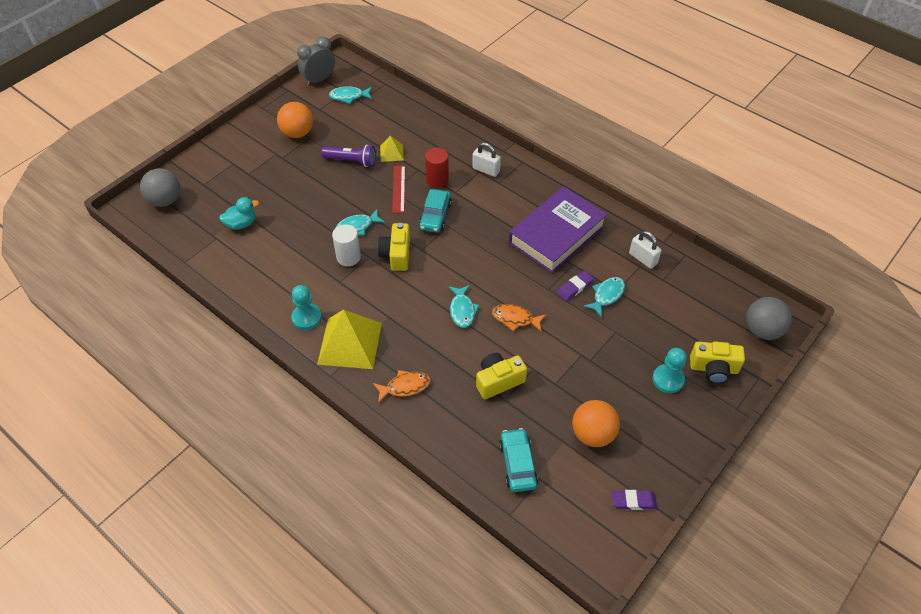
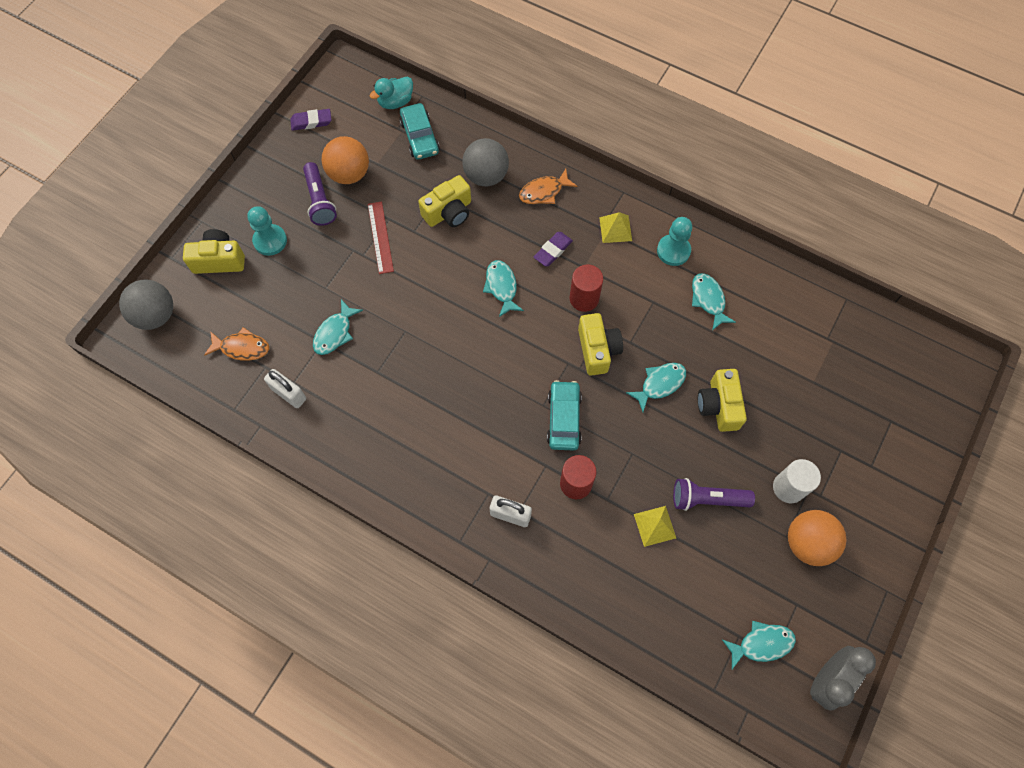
camera: 170 degrees right, 15 degrees up
(165, 200) = (924, 385): grey ball -> grey ball (486, 176)
(241, 224) = (807, 364): turquoise duck -> turquoise duck (395, 102)
(294, 276) = (708, 300): none -> turquoise fish
(319, 208) = (719, 406): none -> yellow camera
(348, 257) = (655, 337): white cylinder -> white cylinder (788, 487)
(350, 343) = (615, 229): yellow pyramid -> yellow pyramid, size x0.49
(395, 292) = (584, 298): none -> red cylinder
(398, 189) = (625, 457): red ruler -> red ruler (380, 237)
(515, 319) = (439, 286): orange fish -> orange fish (242, 348)
(556, 234) = (400, 414): purple book -> none
(574, 287) = (373, 338): purple eraser -> purple eraser (553, 250)
(622, 411) = (319, 201): none -> purple flashlight

